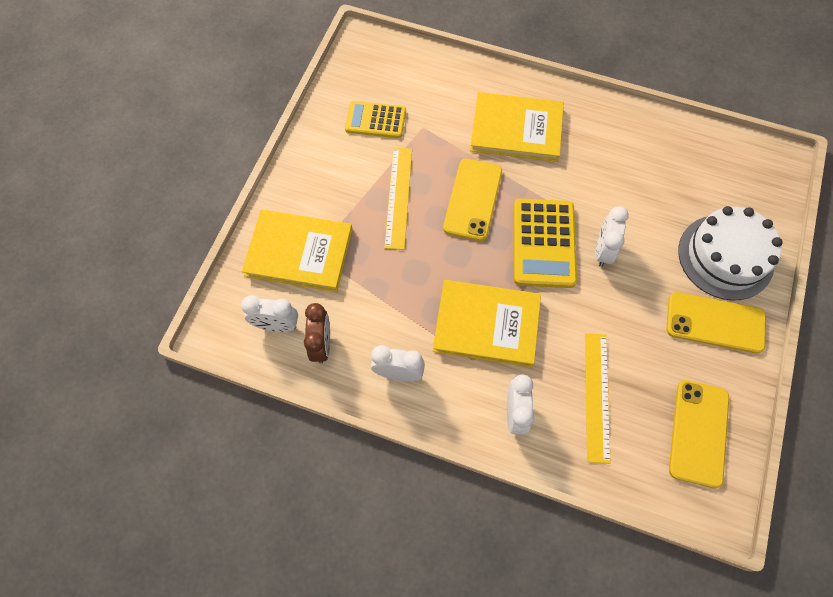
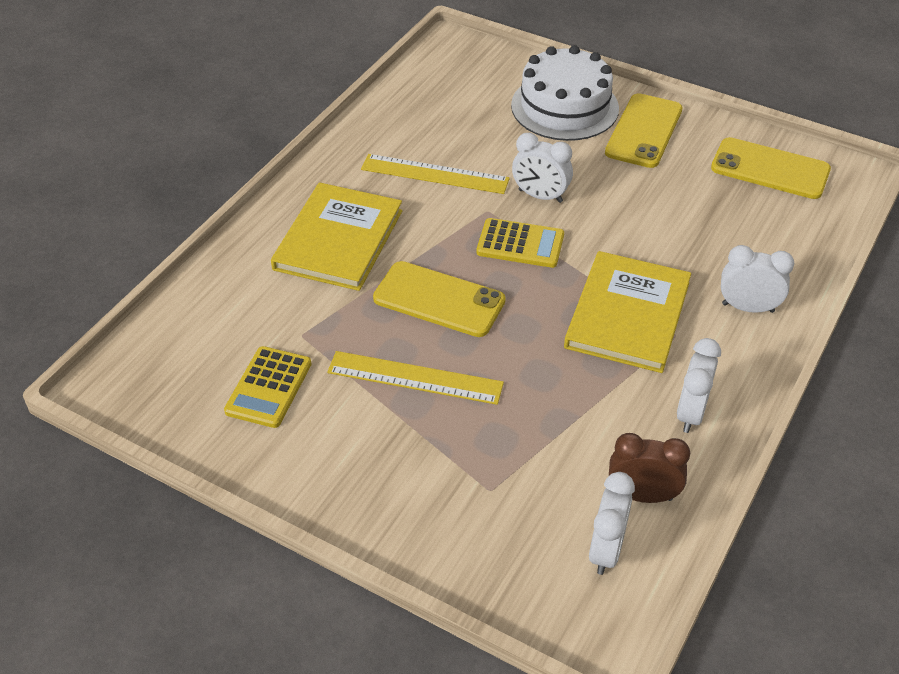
camera: 80 degrees left, 20 degrees down
(299, 252) = (484, 509): yellow book -> none
(543, 243) = (520, 244): yellow calculator -> yellow calculator, size x0.66
(596, 396) = (727, 236): yellow ruler -> yellow ruler (435, 174)

